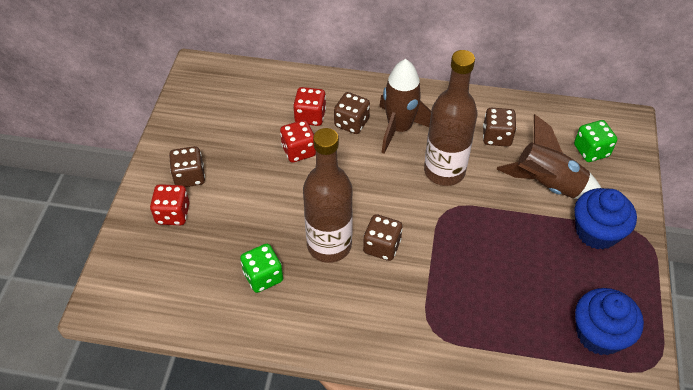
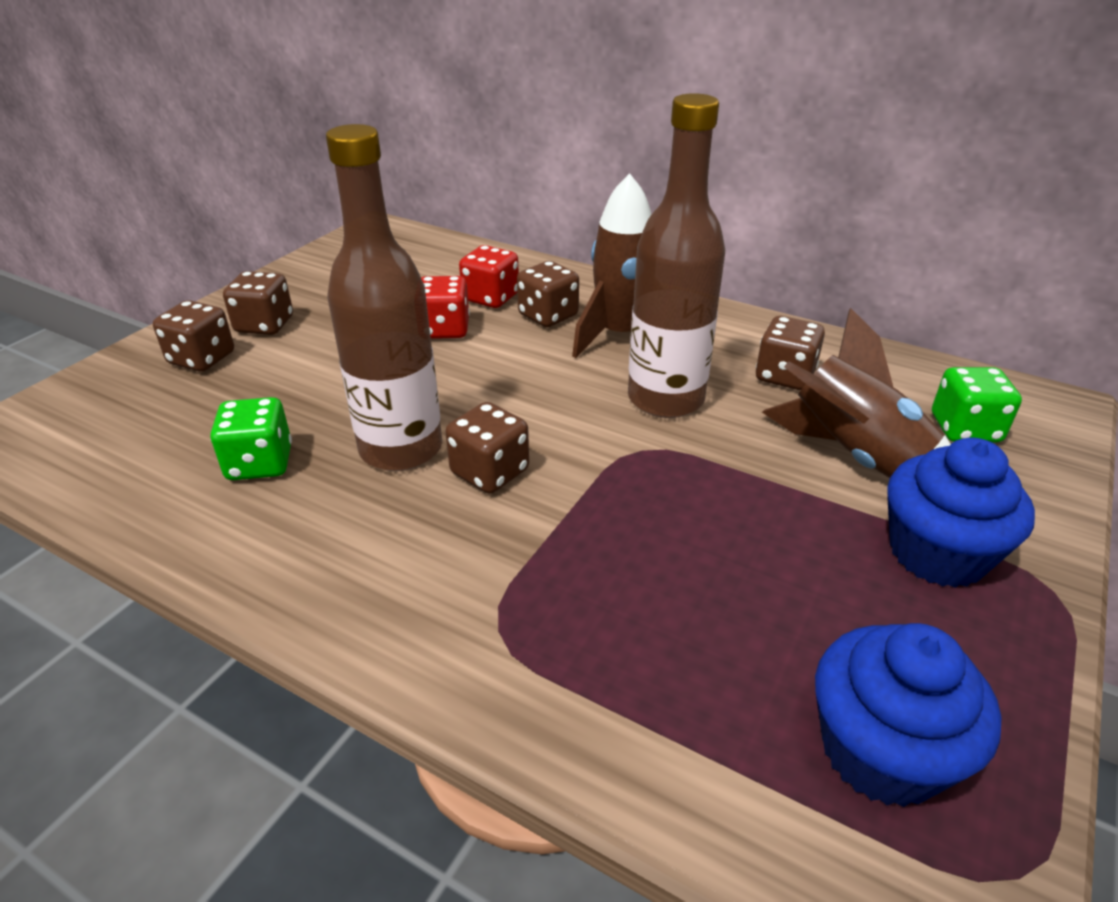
camera: 20 degrees right, 15 degrees down
(173, 214) = (202, 358): red dice -> brown dice

